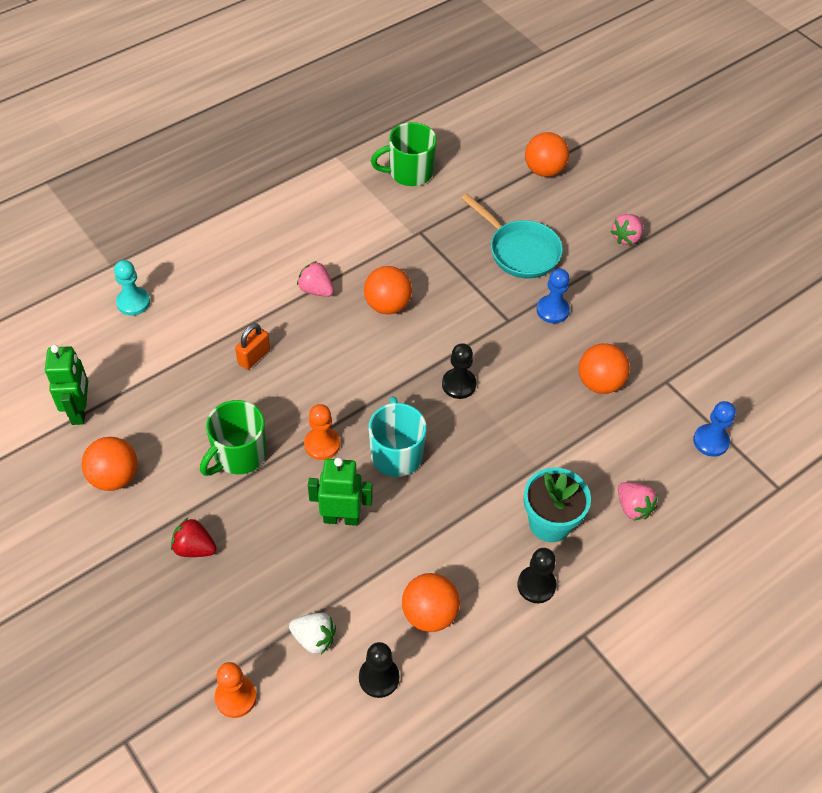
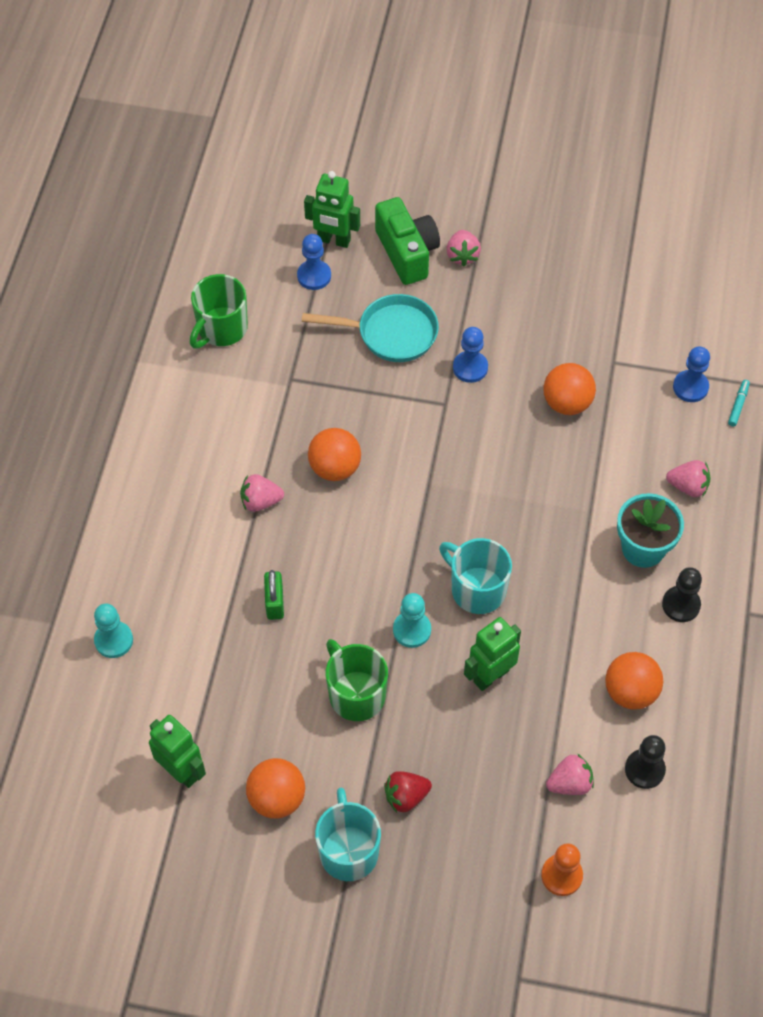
camera: 40 degrees left, 5 degrees up
(118, 550) = (348, 851): none -> turquoise mug
(239, 455) = (356, 694): green mug -> green mug turned 150 degrees clockwise
(254, 357) = (275, 602): orange padlock -> green padlock
(314, 638) = (570, 783): white strawberry -> pink strawberry
(322, 444) = (412, 630): orange pawn -> turquoise pawn
(459, 384) = (463, 491): black pawn -> none
(506, 182) = (314, 276): none -> blue pawn
(544, 170) = (334, 240): orange ball -> green robot
(587, 210) = (407, 252): none -> green camera
(737, 482) = (738, 405): none -> turquoise marker

